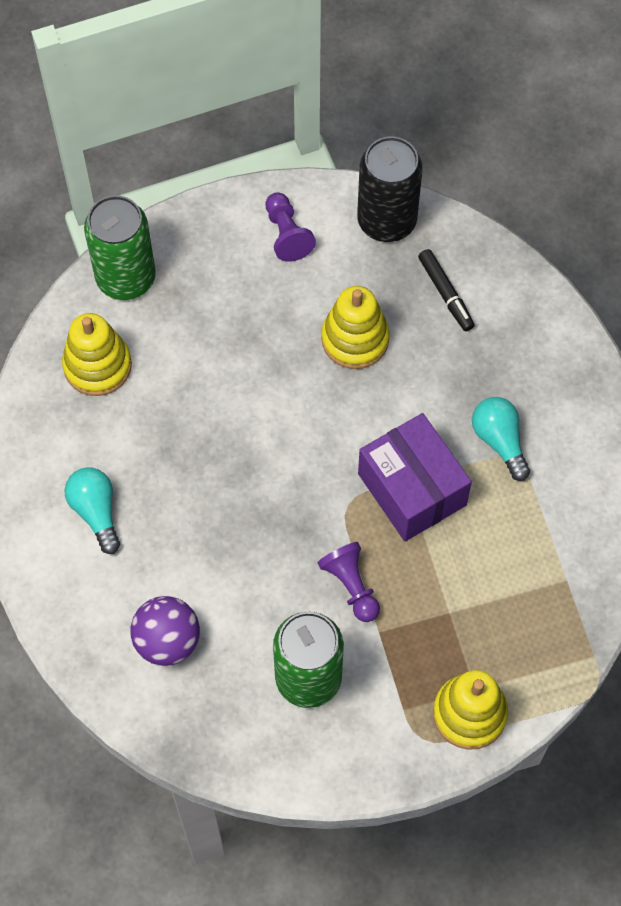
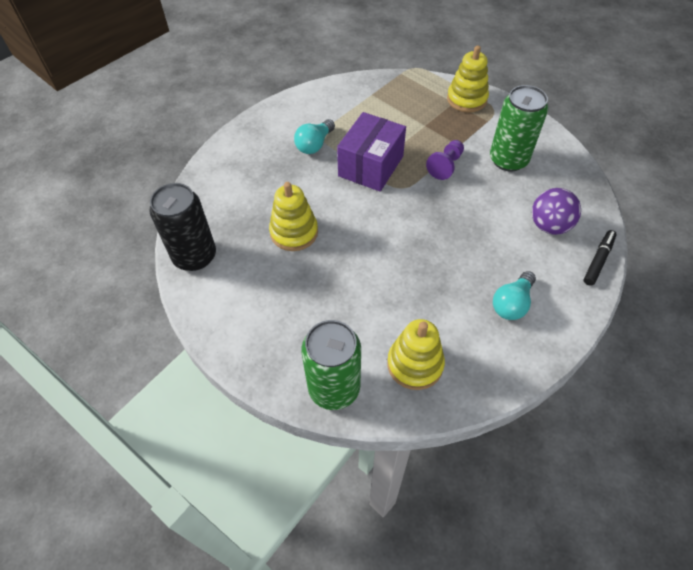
camera: 120 degrees left, 10 degrees down
(287, 234) = (237, 306): purple pawn -> none
(446, 294) = (233, 204): black marker -> black marker (598, 260)

